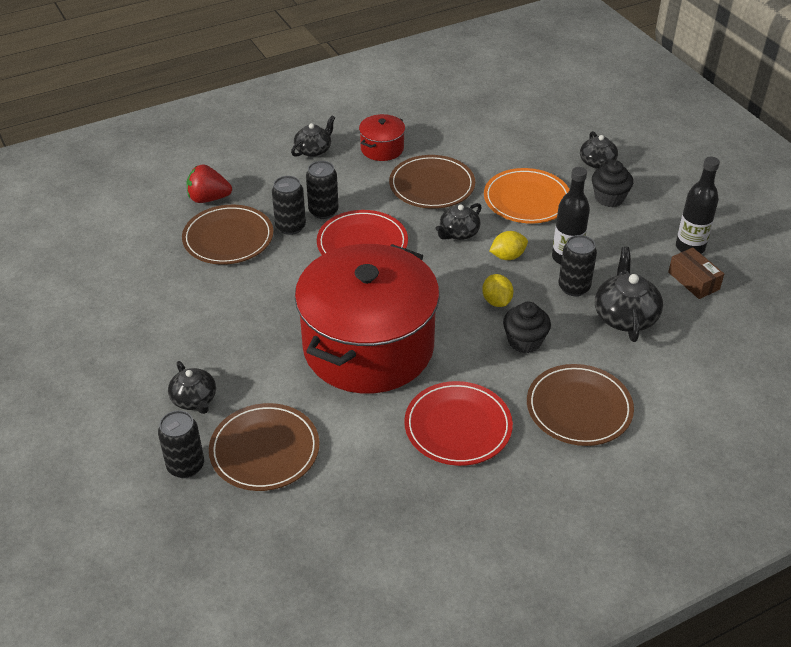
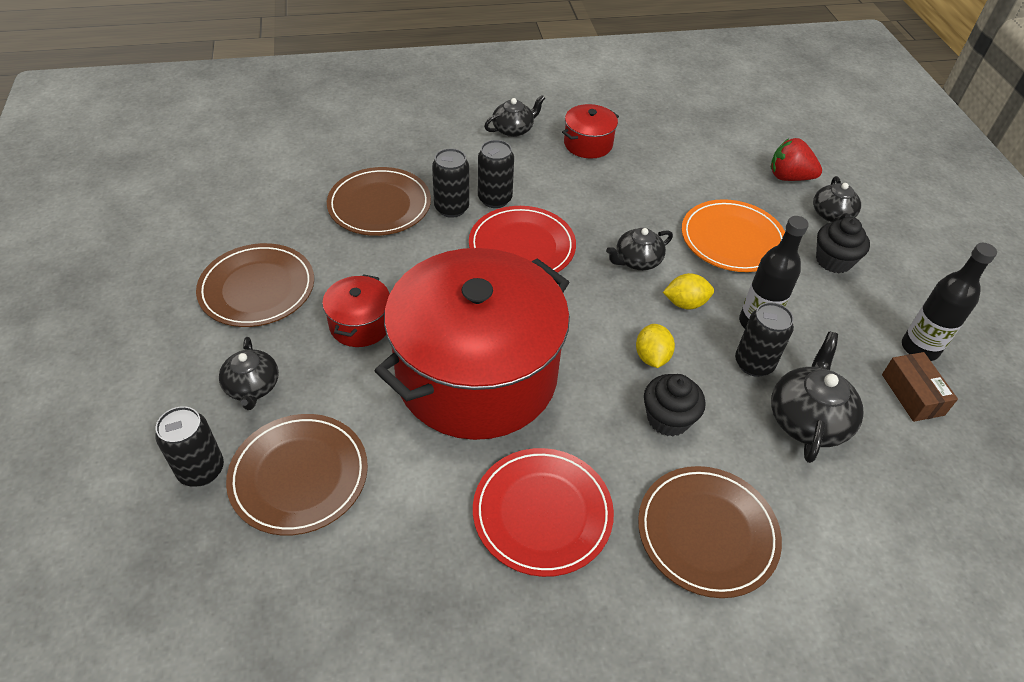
camera: 15 degrees right, 5 degrees up
(208, 198) = (380, 157): red strawberry -> red strawberry (789, 177)
(258, 333) = (360, 324): none -> red pot
(432, 185) = (627, 197): brown plate -> brown plate (257, 288)

